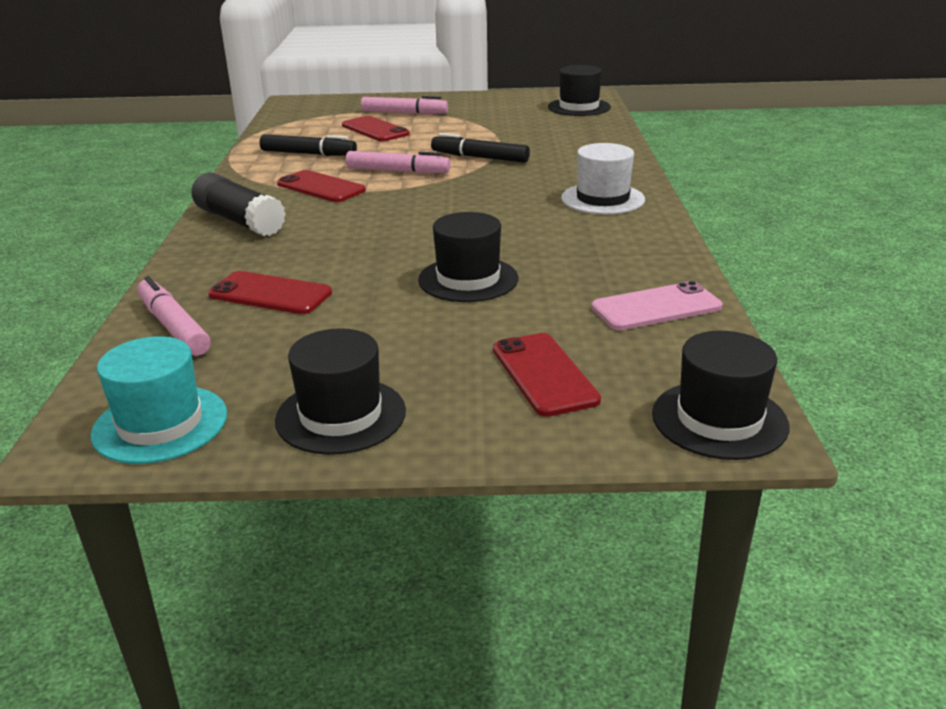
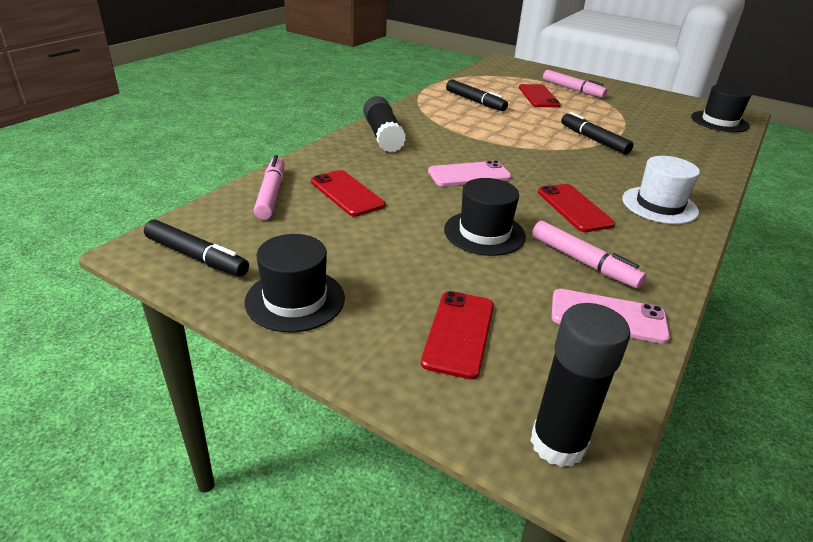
camera: 30 degrees right, 5 degrees up
(160, 424) = (196, 256): turquoise hat -> black marker
(321, 187) = (457, 128): red phone -> red phone (574, 208)
(389, 230) = (469, 174): none -> pink phone
(397, 171) = (521, 132): pink marker -> pink marker (583, 262)
(719, 419) = (558, 443): black hat -> black glue stick

